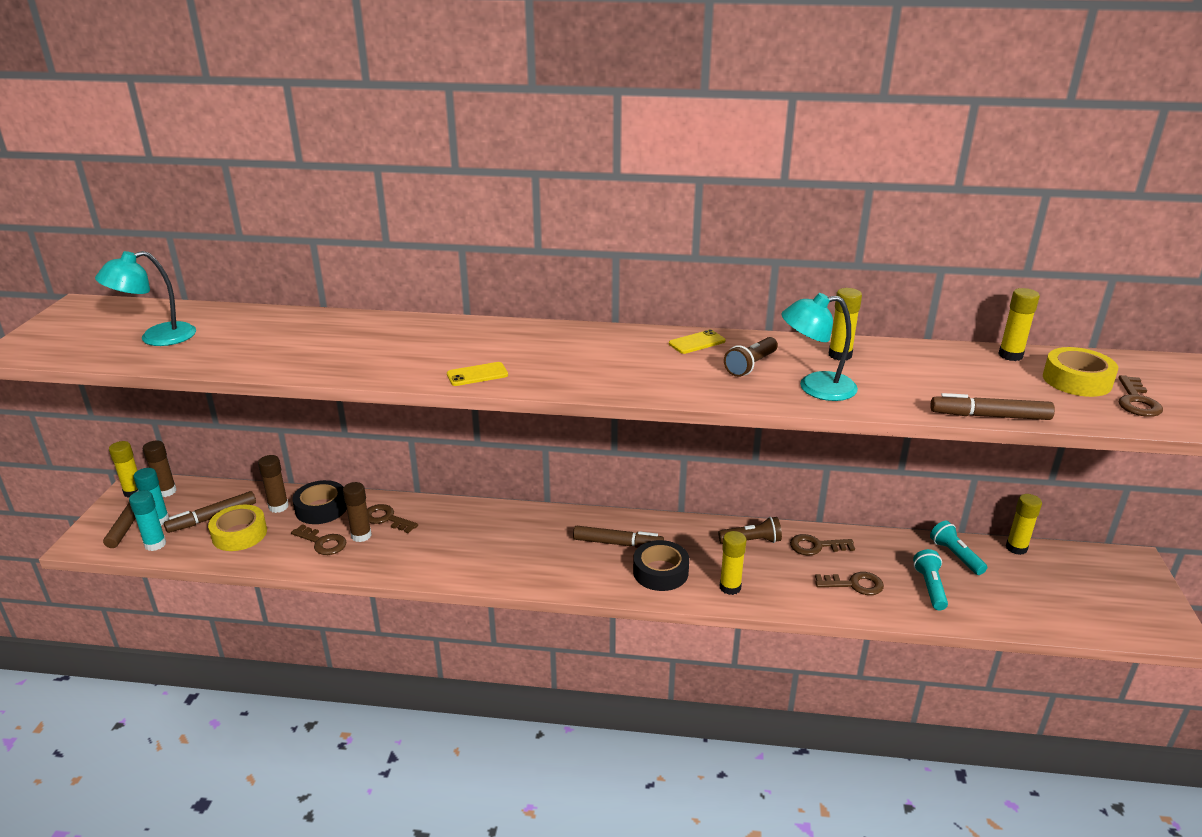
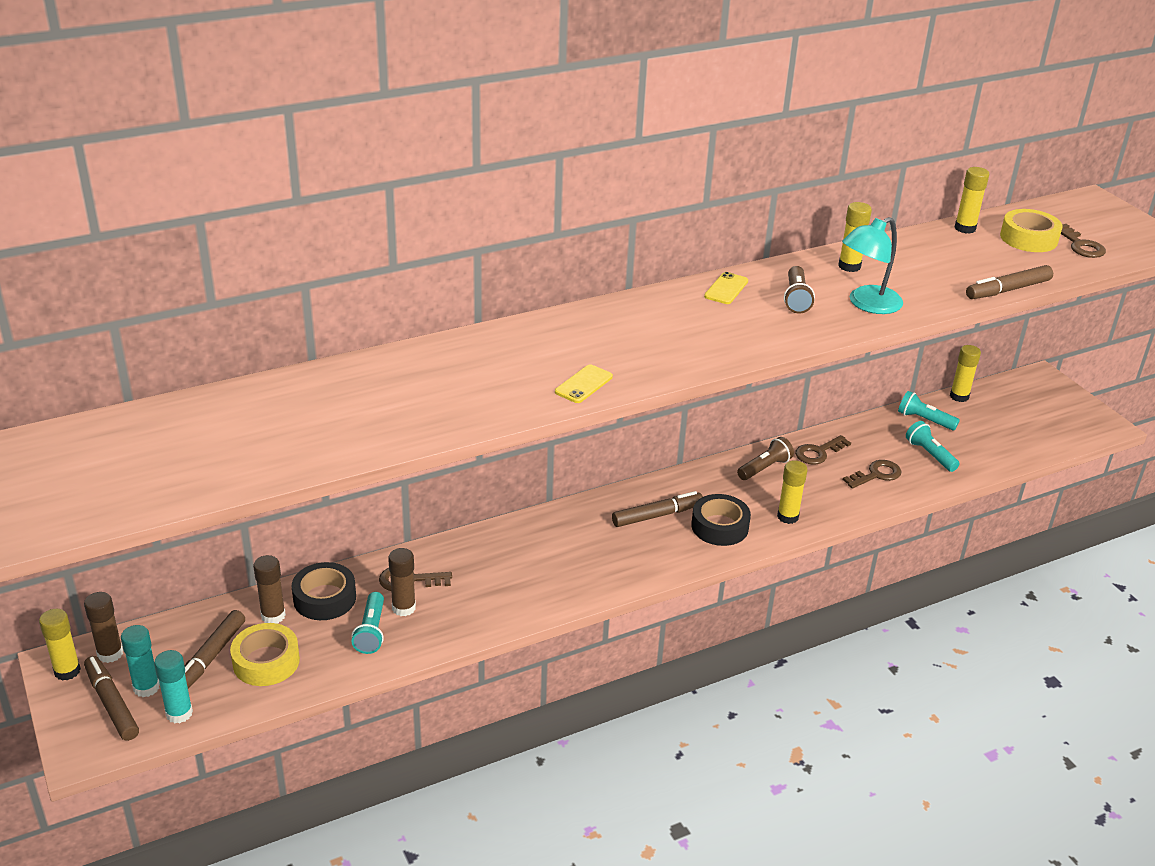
camera: 35 degrees left, 5 degrees up
(157, 338) = (181, 457): turquoise lamp -> none
(322, 542) = (371, 631): brown key -> turquoise flashlight

